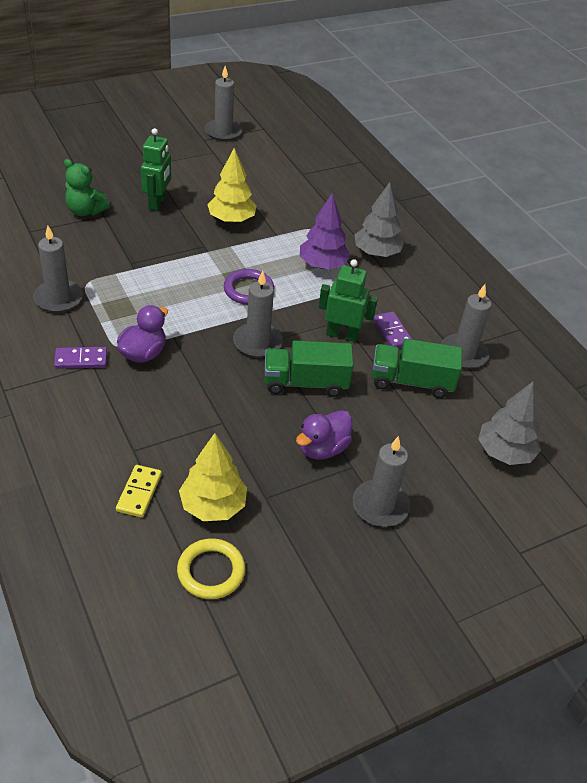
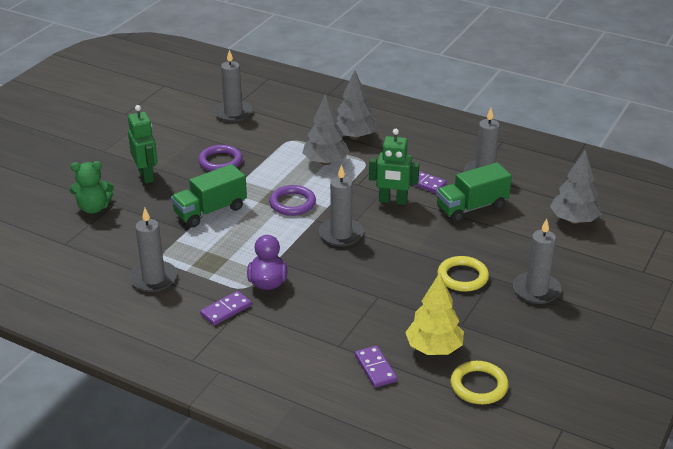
camera: 30 degrees left, 10 degrees down
(139, 492) = (375, 368): yellow domino -> purple domino
(223, 132) = (134, 101): grey candle -> grey candle (233, 113)
(231, 220) = (220, 161): yellow tree -> purple ring
(305, 383) = (404, 243): green truck -> green truck (210, 211)
(322, 265) = (325, 162): purple tree -> grey tree
(322, 448) = (462, 277): purple duck -> yellow ring
(342, 335) = (393, 201): green robot -> green robot turned 150 degrees counterclockwise

